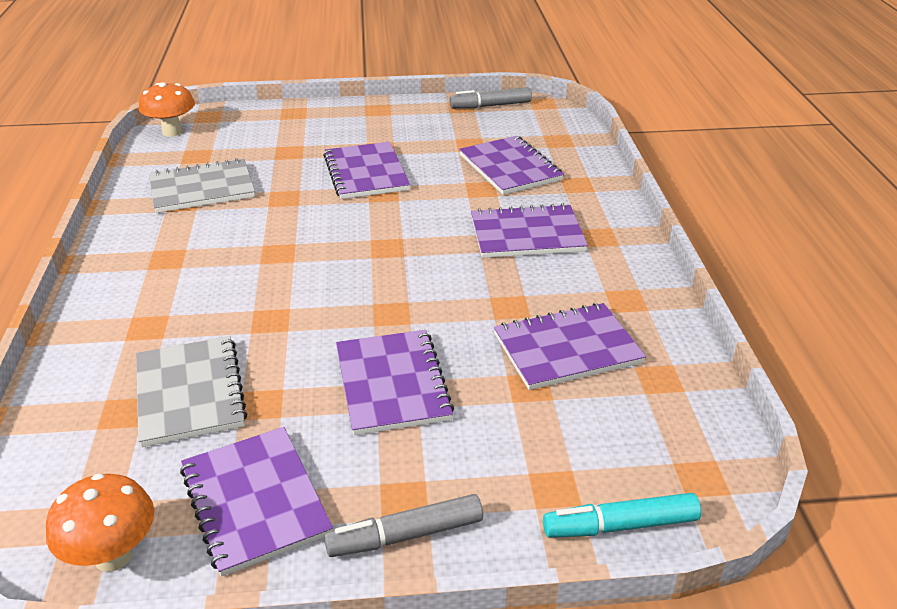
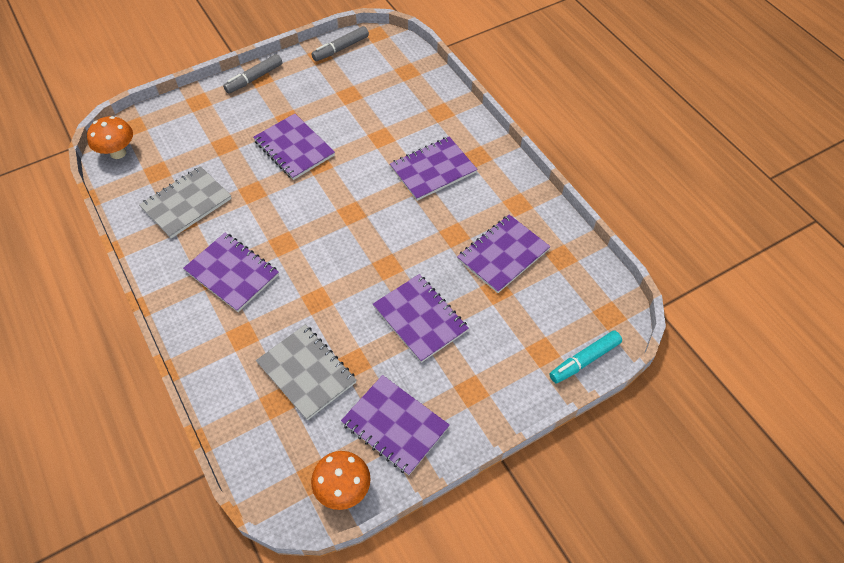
camera: 25 degrees left, 20 degrees up
(405, 535) = (485, 411): grey marker -> grey marker (254, 78)
(509, 168) = (389, 110): purple notebook -> purple notebook (232, 273)

